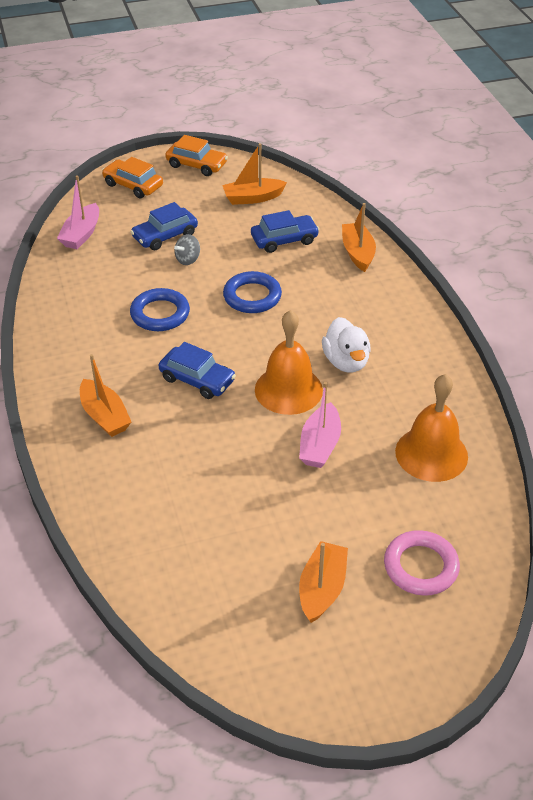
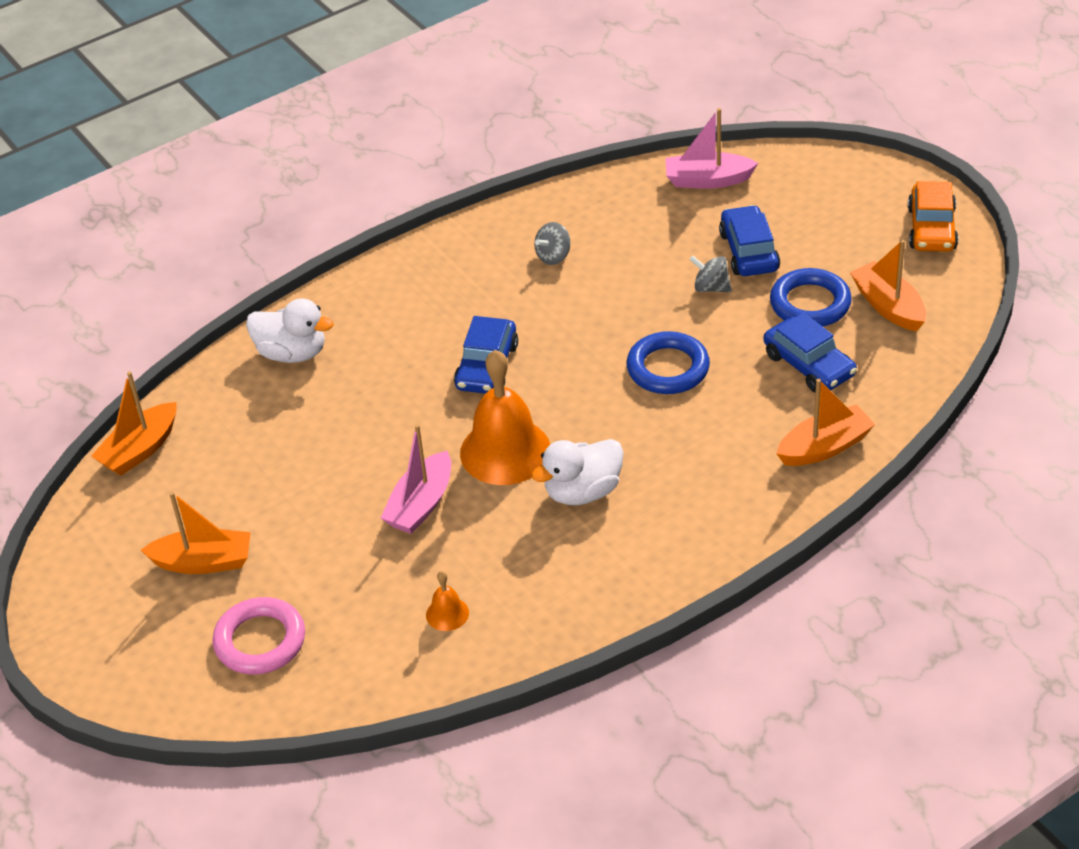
camera: 75 degrees right, 0 degrees up
(104, 321) = (553, 256): none -> grey spinning top
(105, 416) = (394, 312): orange boat -> orange boat (140, 450)
(111, 486) = (292, 353): none -> white duck
(133, 185) = (841, 187): orange car -> none
(160, 314) = (590, 298): blue ring -> blue ring (810, 303)
(165, 236) = (749, 251): blue car -> blue car turned 45 degrees clockwise
(320, 445) = (421, 505): pink boat -> pink boat turned 60 degrees counterclockwise
(431, 453) = (447, 614): orange bell -> orange bell, size x0.44

